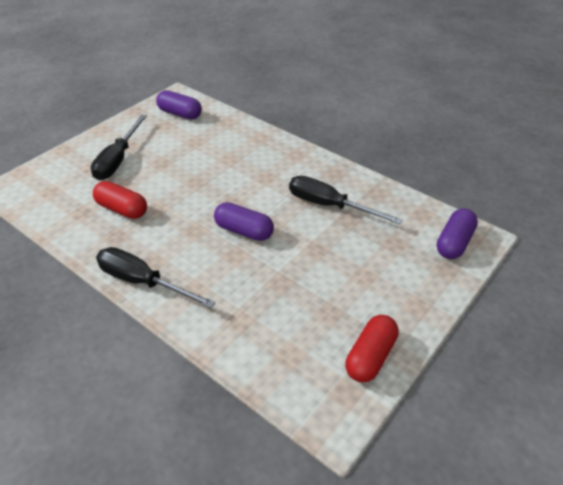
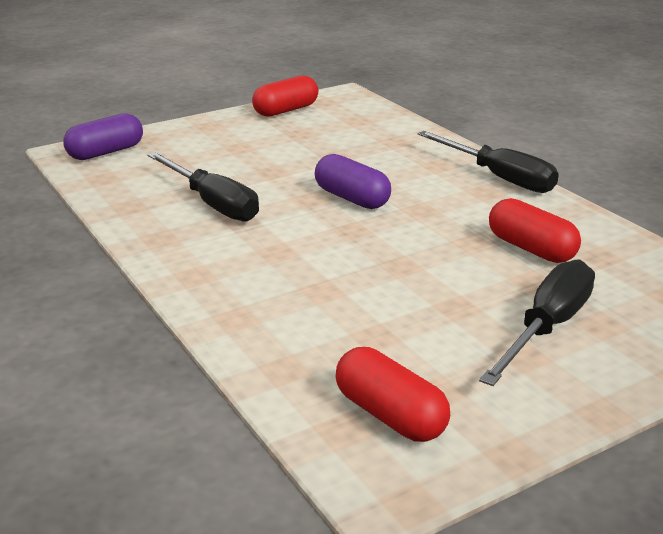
camera: 160 degrees left, 15 degrees down
(180, 114) = (390, 415): purple capsule -> red capsule

